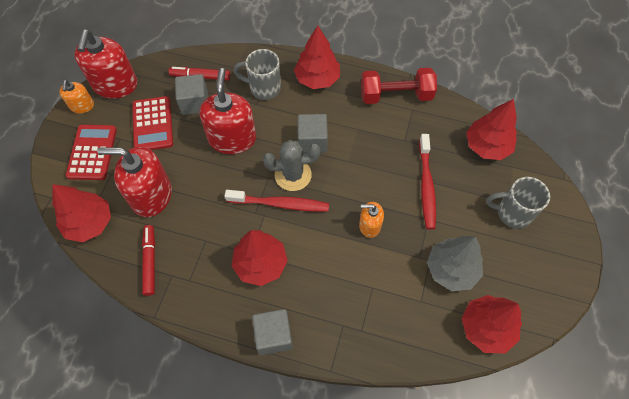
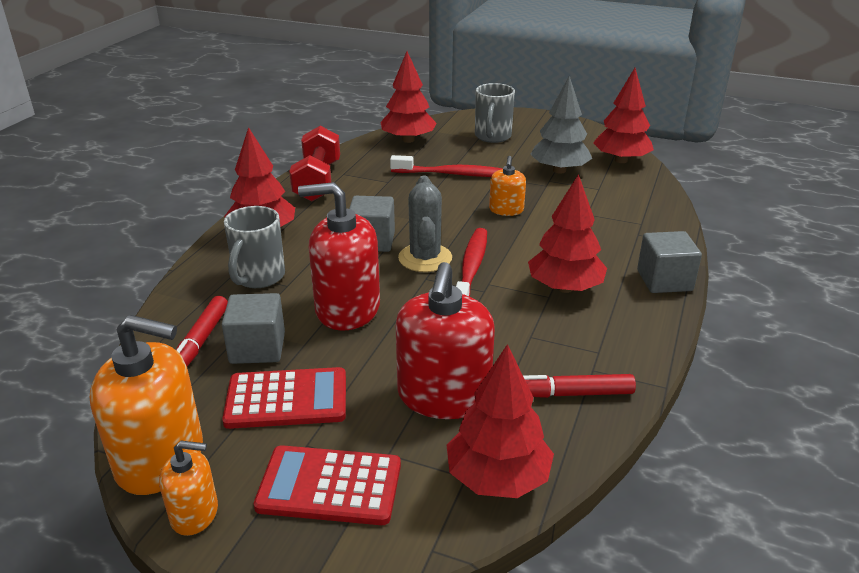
camera: 85 degrees left, 30 degrees down
(115, 85) = (160, 459): red soap dispenser -> orange soap dispenser

